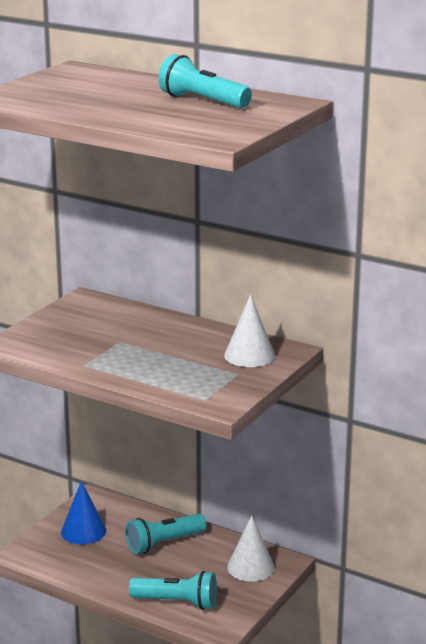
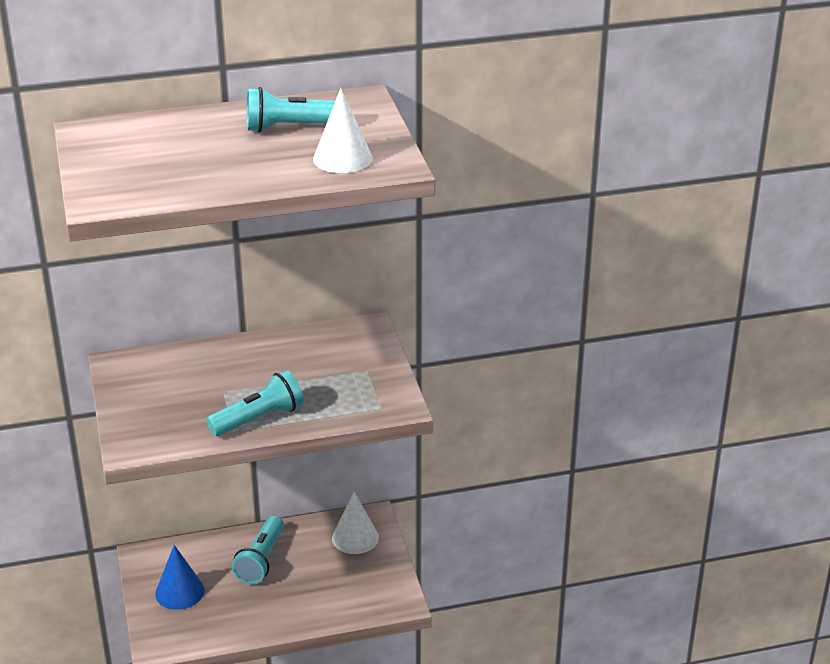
camera: 45 degrees left, 10 degrees up
(177, 602) = (341, 603): turquoise flashlight -> turquoise flashlight (259, 419)
(249, 355) = (348, 348): white cone -> white cone (342, 158)

